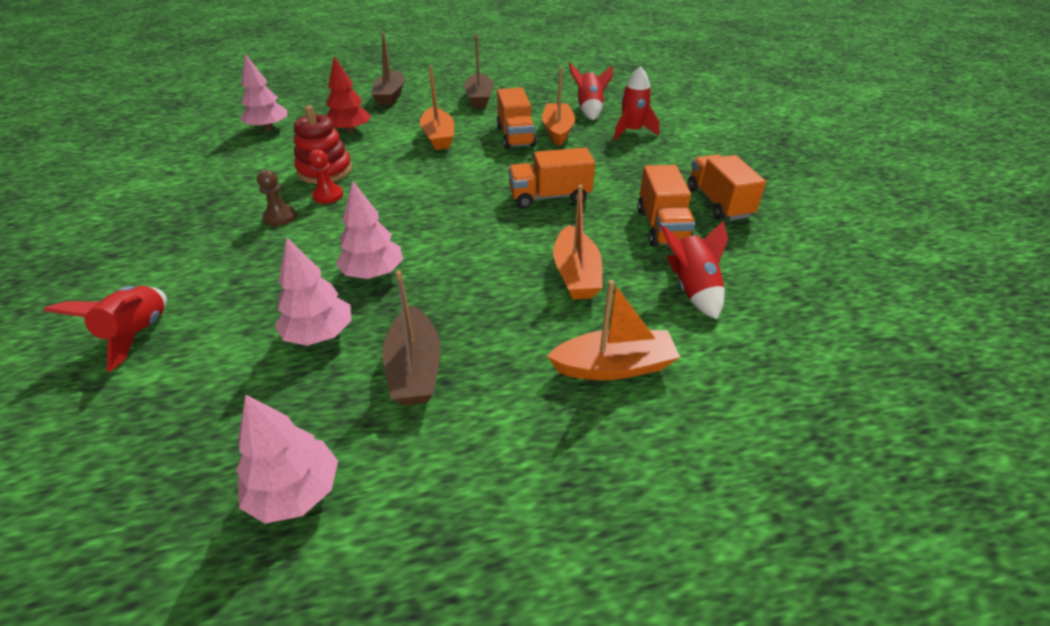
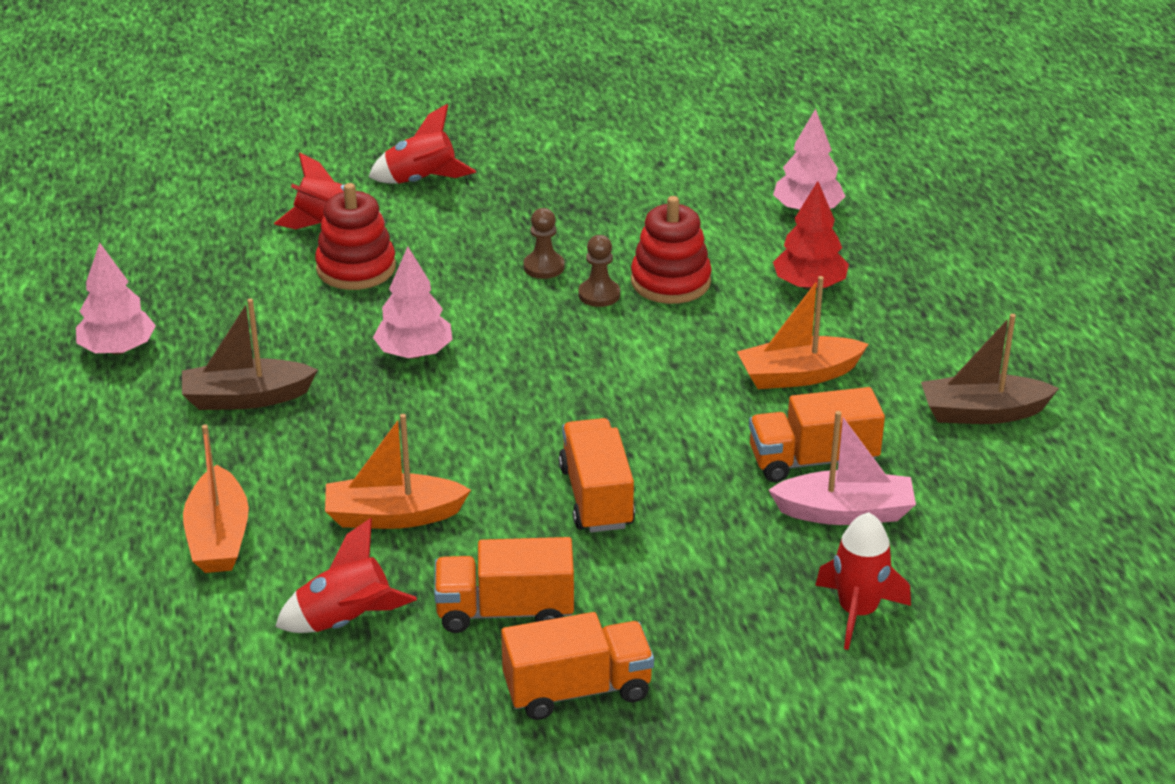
camera: 90 degrees right, 5 degrees down
(226, 313) = (356, 268): none -> red stacking toy
(319, 334) = (311, 331): pink tree -> none
(328, 195) = (599, 295): red pawn -> brown pawn
(390, 96) = (968, 308): brown boat -> none
(557, 131) = (845, 512): orange boat -> pink boat
(589, 110) = (958, 559): red rocket -> red rocket (421, 181)

